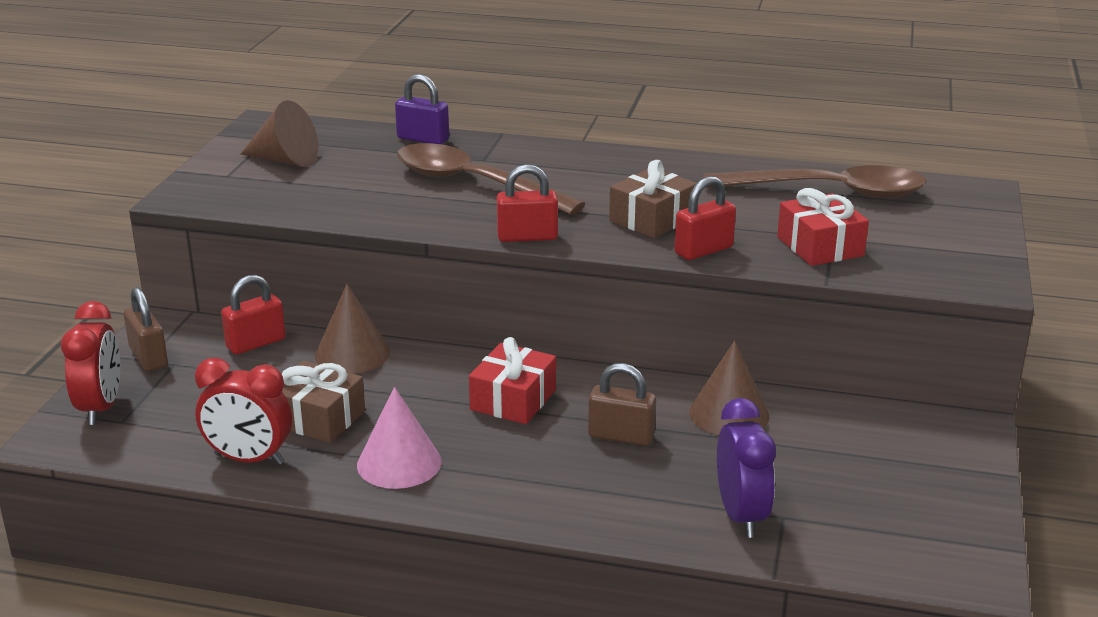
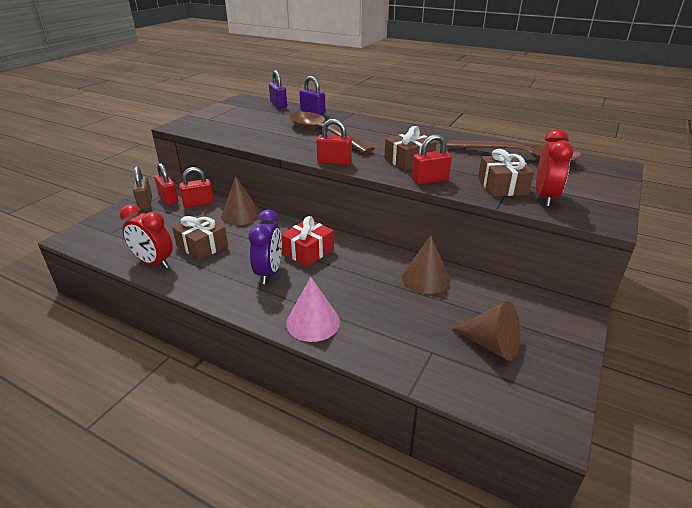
camera: 15 degrees right, 5 degrees up
(101, 408) = (105, 225): red clock -> red clock (545, 197)
(190, 343) = (168, 199): none -> red padlock
(285, 160) = (240, 115): brown cone -> brown cone (491, 344)
(345, 130) = (278, 105): none -> purple padlock
(399, 463) = (227, 277): pink cone -> pink cone (313, 322)
(621, 436) = (356, 282): brown padlock -> none
(741, 516) = (405, 346): purple clock -> purple clock (269, 273)
(820, 246) = (502, 186): red gift -> brown gift

